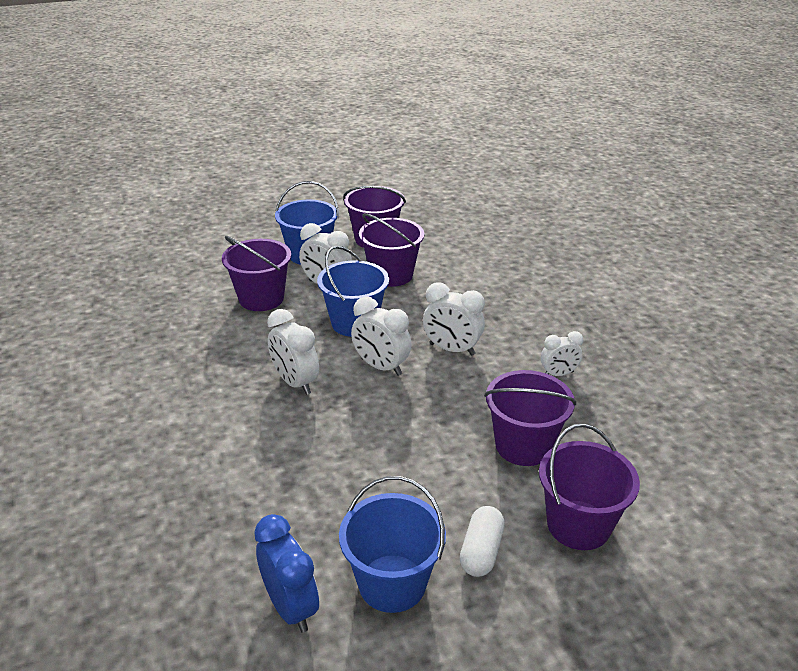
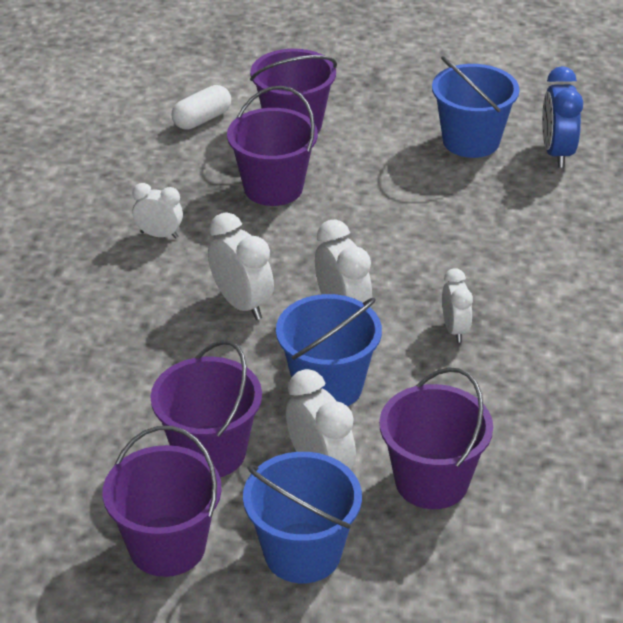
camera: 150 degrees left, 5 degrees up
(295, 382) = (455, 329): white clock -> white clock, size x0.65
(481, 551) = (386, 135): white capsule -> white capsule (202, 119)

